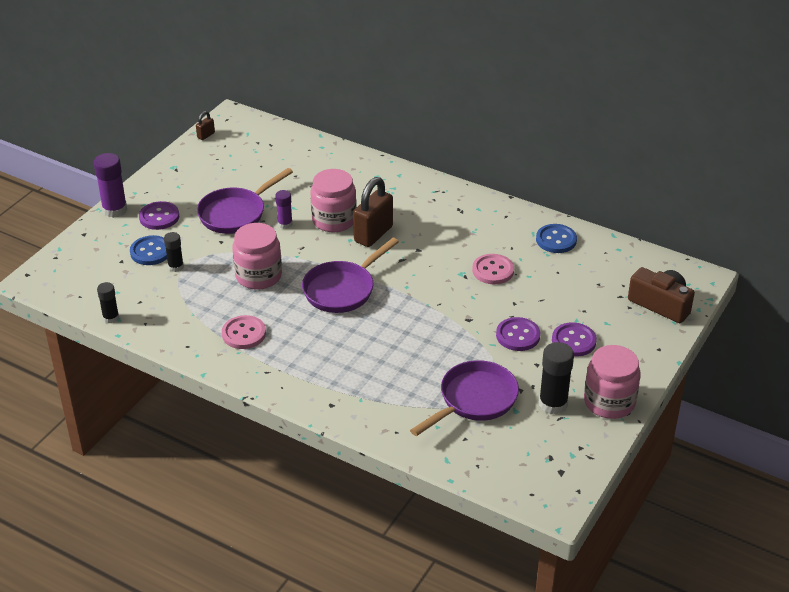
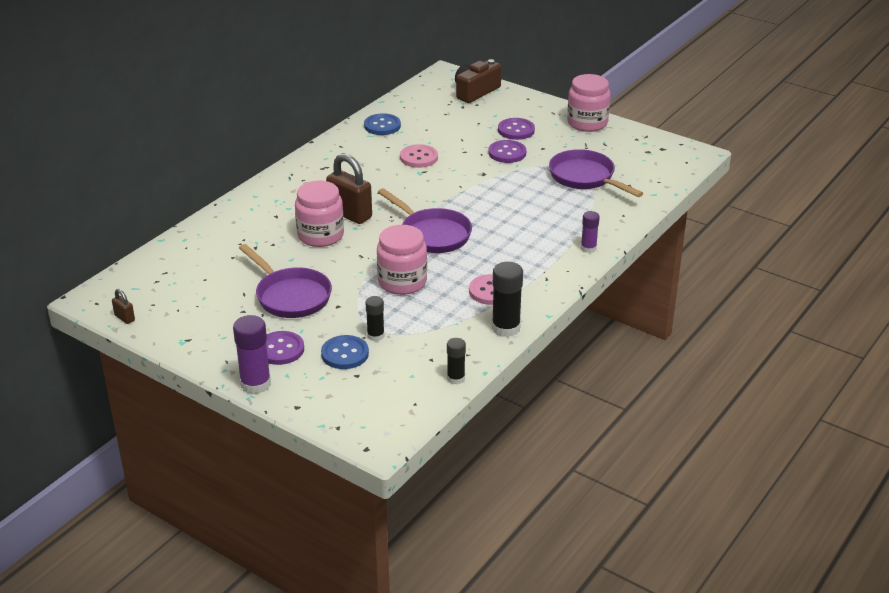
camera: 85 degrees left, 5 degrees down
(285, 224) = (318, 265): purple glue stick -> purple glue stick (588, 248)
(553, 404) = (589, 145): black glue stick -> black glue stick (506, 328)

